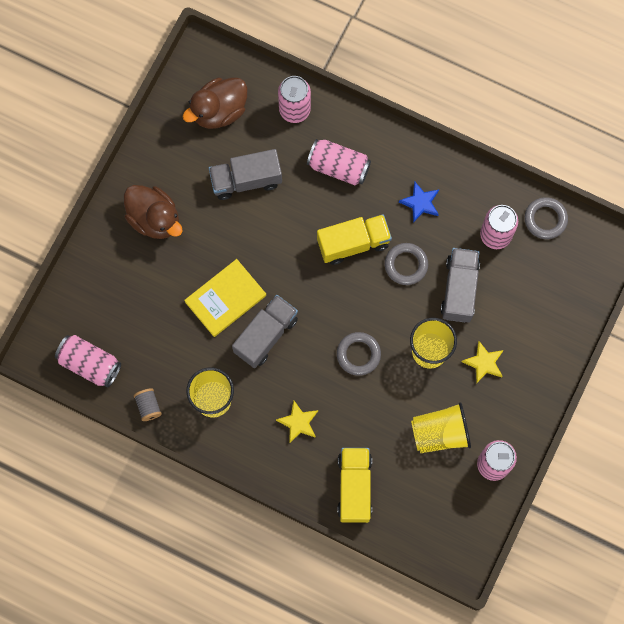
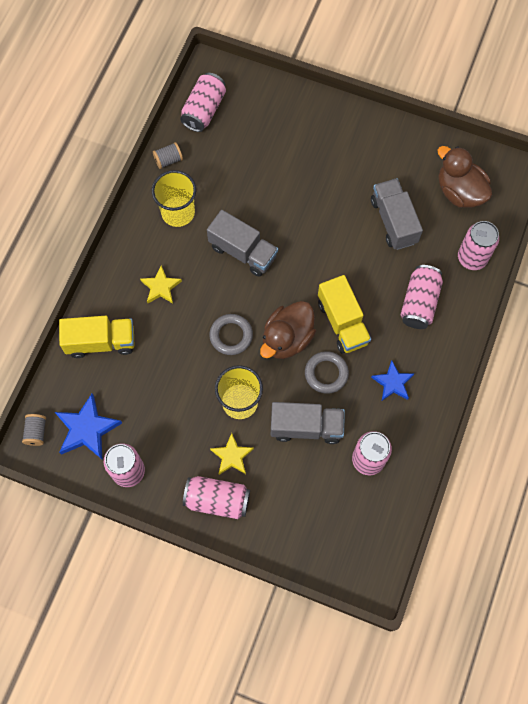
camera: 85 degrees right, 5 degrees down
(154, 219) = (345, 148): brown duck -> brown duck (287, 339)
(225, 298) = (275, 214): yellow book -> none
(440, 433) = (158, 418): yellow cup -> none
(446, 556) = (36, 432): none -> grey spool
(447, 504) = (87, 429): none -> blue star
(526, 380) = (217, 500): none -> pink can
(545, 219) = (392, 510): grey ring -> none

